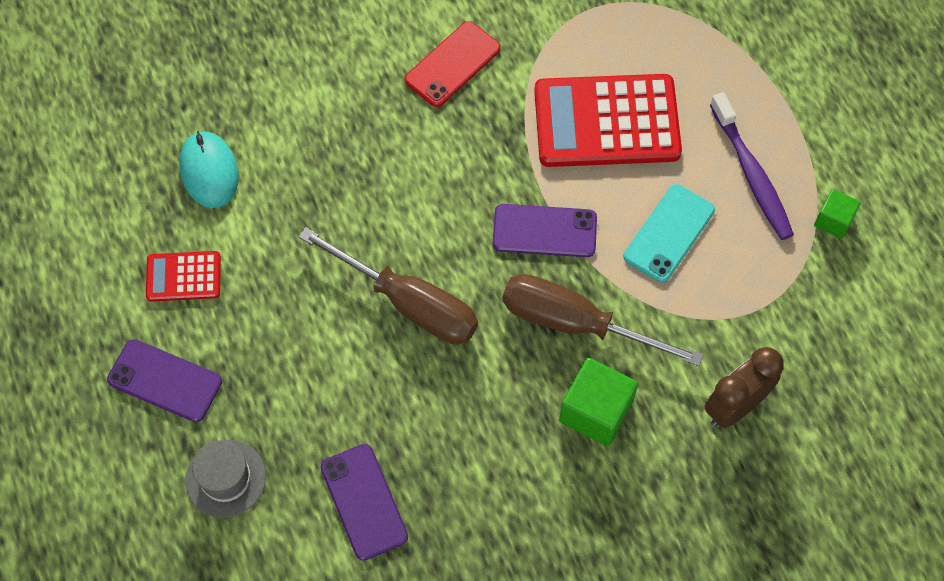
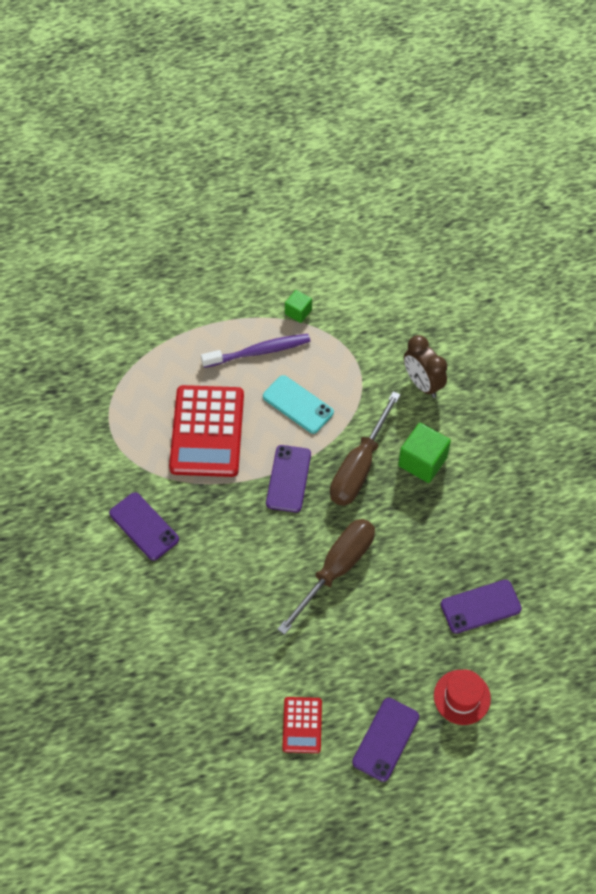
camera: 85 degrees left, 5 degrees down
(209, 171) = (213, 705): turquoise mouse -> none
(226, 478) = (462, 697): grey hat -> red hat
(452, 64) = (144, 526): red phone -> purple phone

